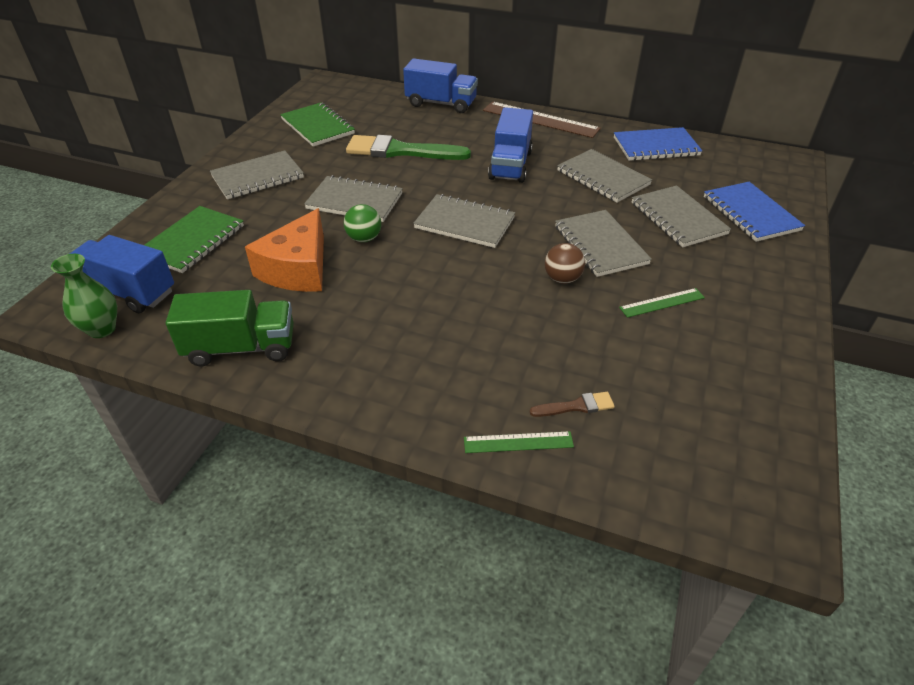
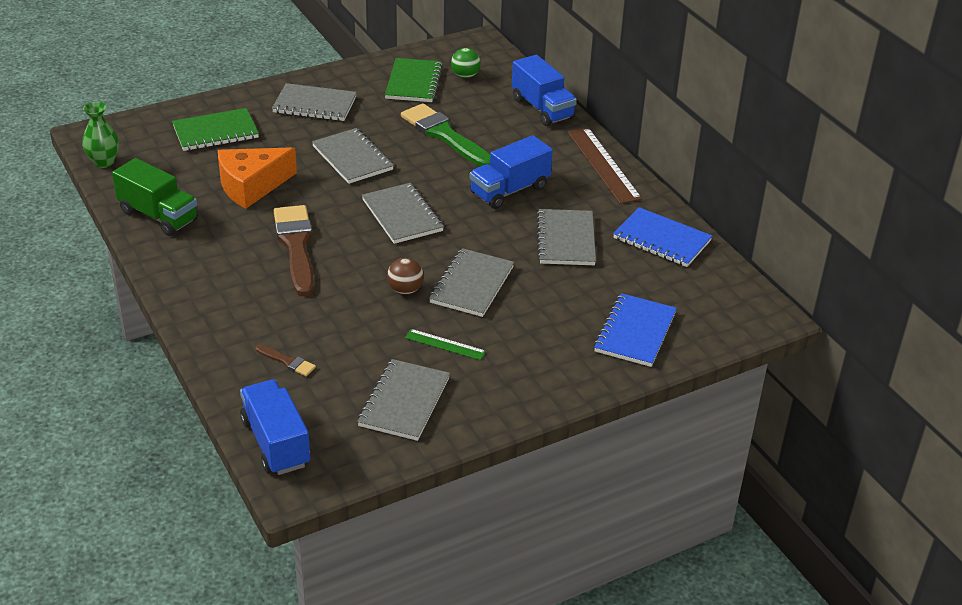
camera: 40 degrees right, 5 degrees down
(127, 292) = (142, 146): blue truck -> blue truck (276, 443)
(364, 238) = (320, 188): green ball -> green ball (465, 76)
(418, 297) = (296, 246): none -> brown brush
(518, 442) = (227, 357): green ruler -> none
(678, 218) = (567, 301): grey notebook -> grey notebook (404, 402)

